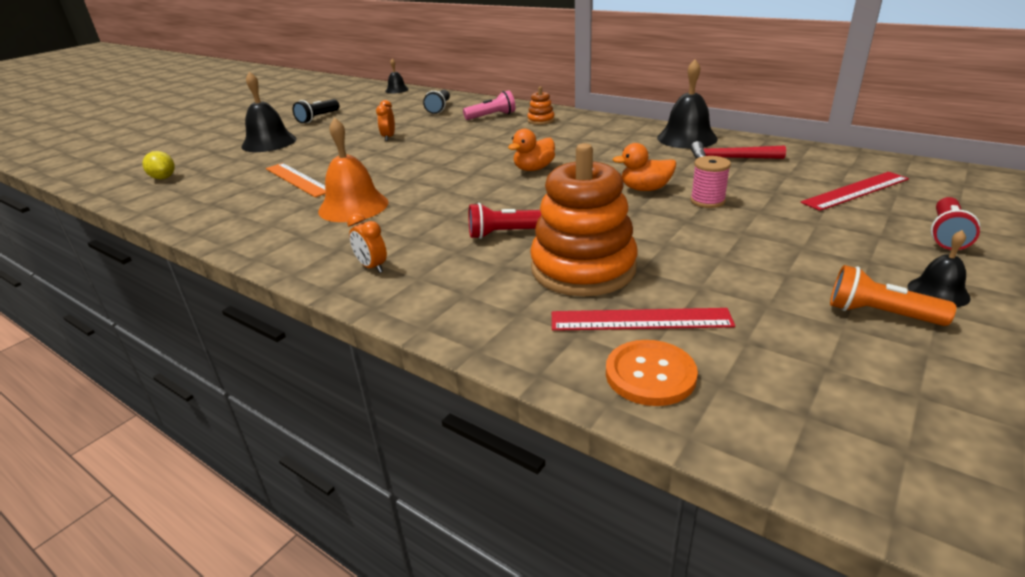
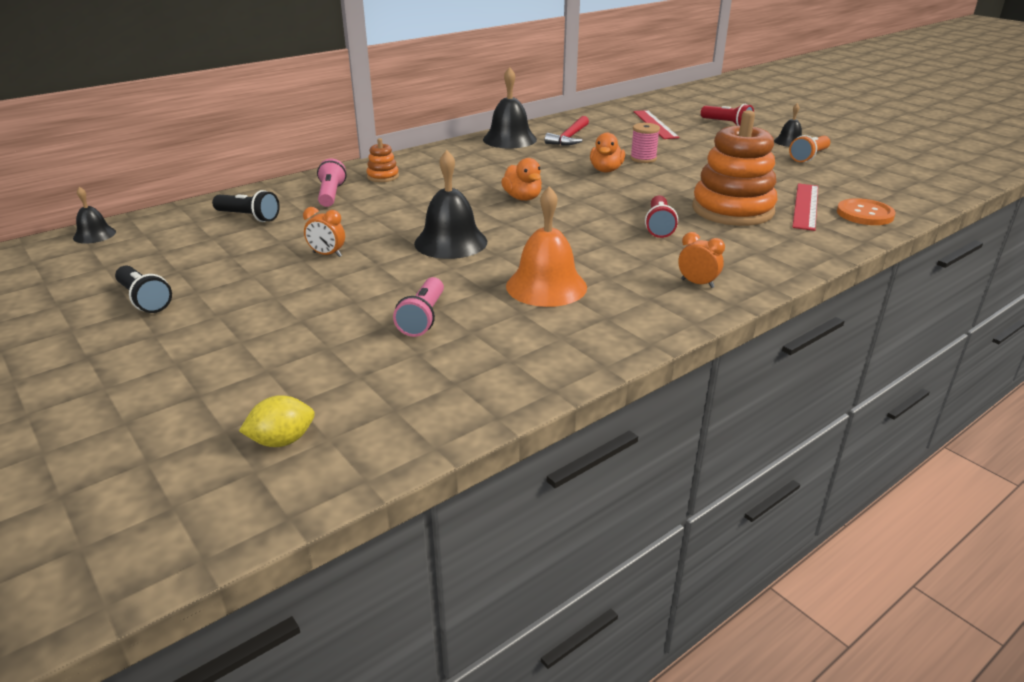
camera: 75 degrees left, 0 degrees up
(269, 142) = (218, 342): black bell -> black bell (451, 242)
(298, 179) = (423, 318): orange ruler -> pink flashlight
(372, 267) = (697, 283): orange clock -> orange clock turned 120 degrees counterclockwise

